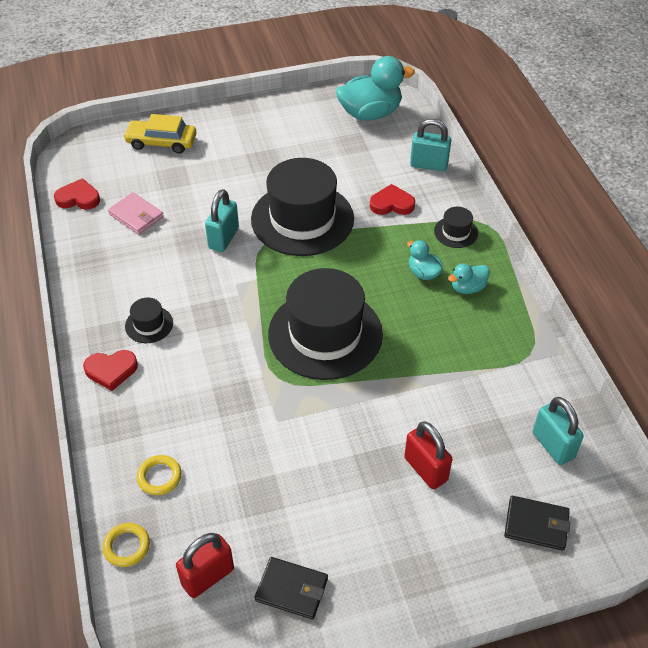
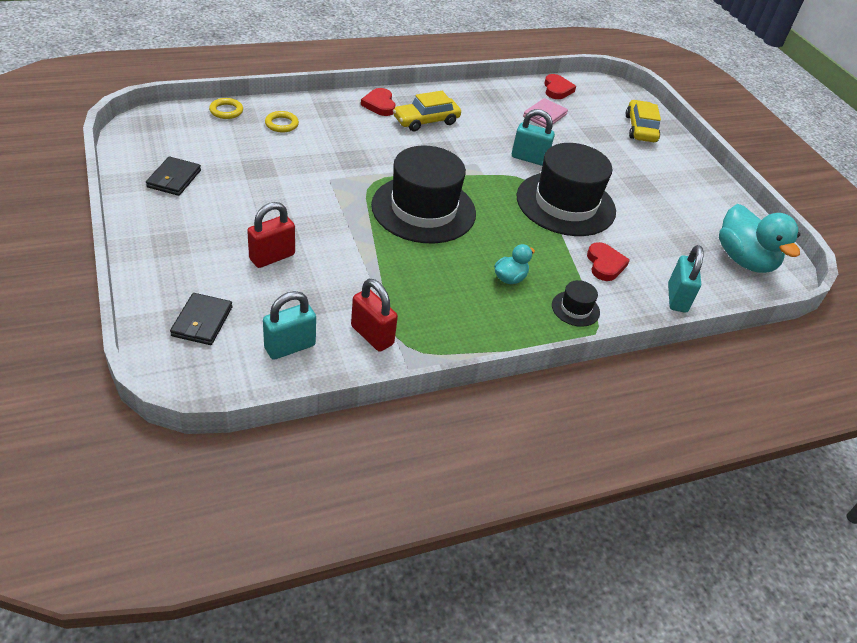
camera: 80 degrees right, 5 degrees down
(149, 324) = (426, 121): black hat -> yellow car
(207, 577) = (194, 143): red padlock -> red padlock (372, 335)
(467, 288) = (494, 309): turquoise duck -> none

